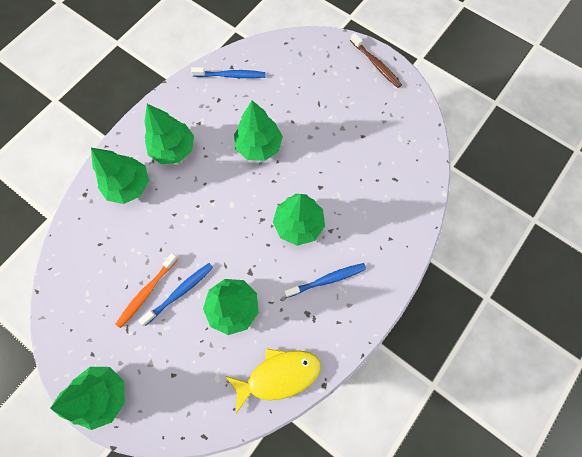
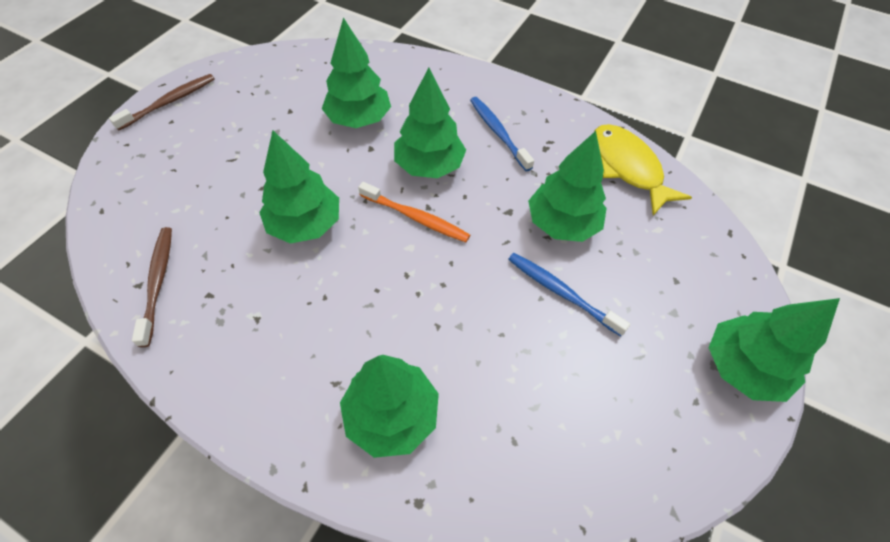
camera: 100 degrees left, 15 degrees down
(147, 292) = (574, 339): orange toothbrush -> orange toothbrush (415, 217)
(173, 149) = (311, 351): green tree -> green tree (359, 119)
(231, 75) = (158, 283): blue toothbrush -> brown toothbrush

